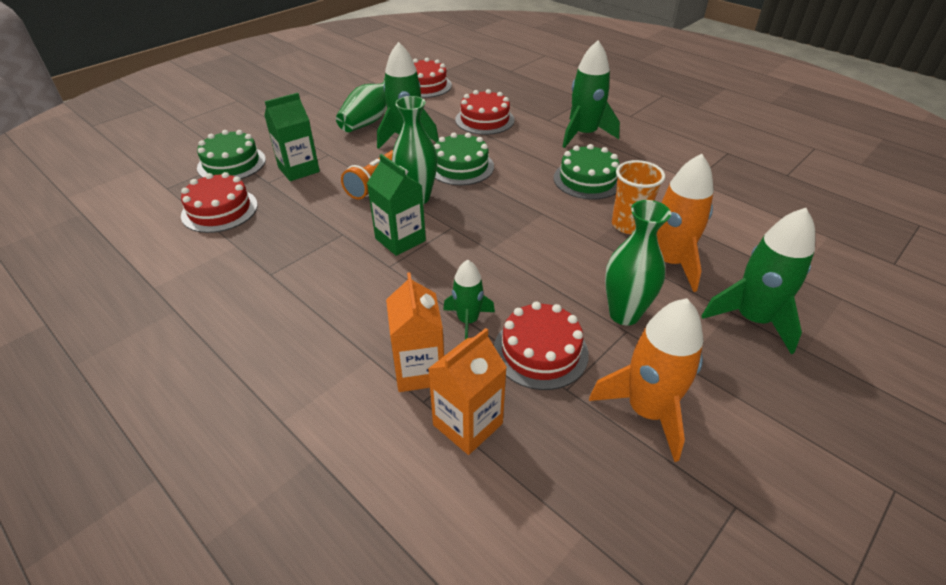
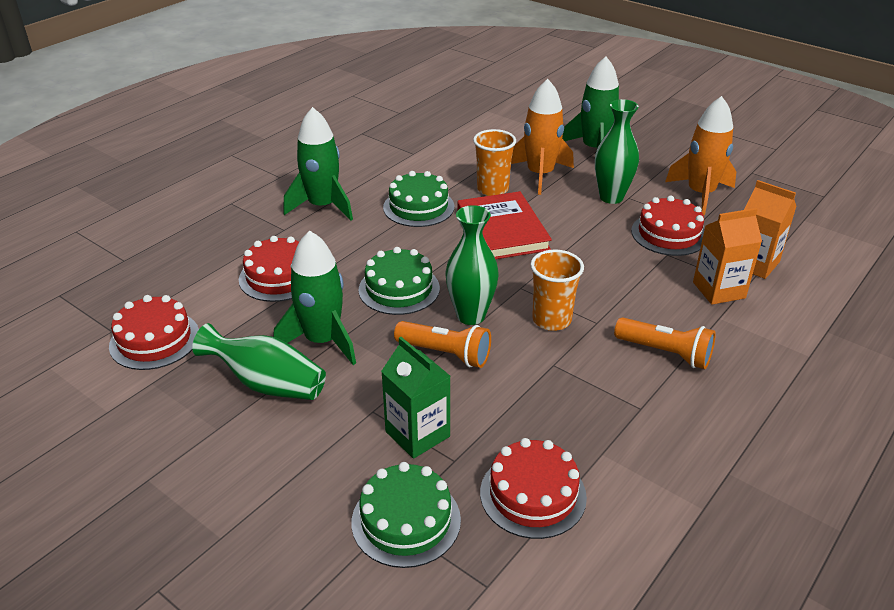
camera: 95 degrees left, 5 degrees down
(331, 303) = (665, 353): none -> orange flashlight
(400, 239) = (551, 320): green carton -> orange cup
(468, 321) = (651, 269): green rocket -> none
(548, 225) = (502, 230): none -> red book

